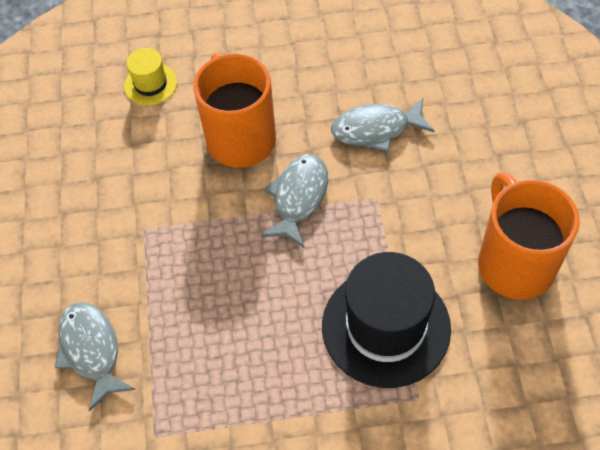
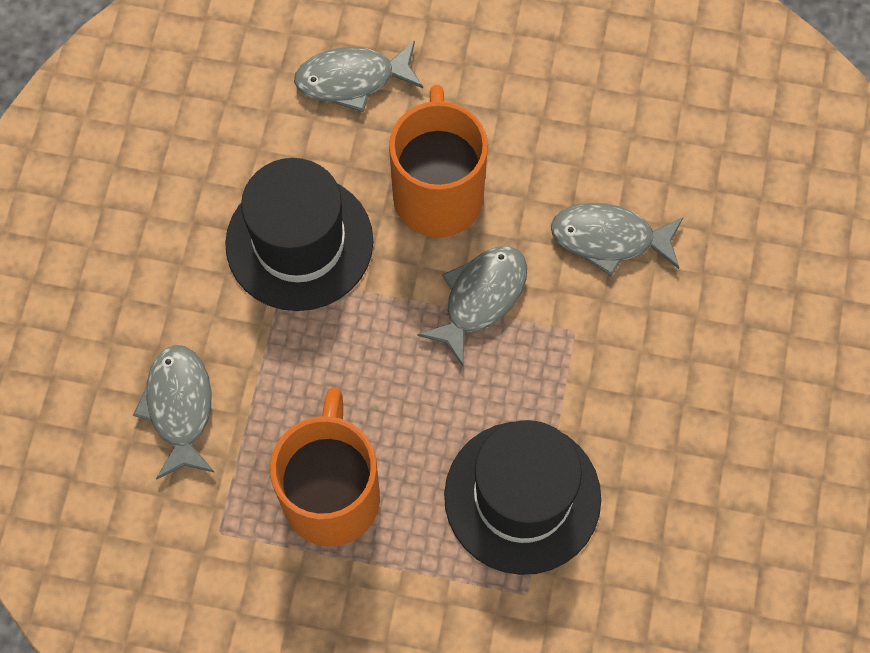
camera: 15 degrees right, 10 degrees up
(148, 202) = (299, 242): none -> black hat
(150, 84) = (352, 79): yellow hat -> grey fish
(514, 263) = (705, 472): orange mug -> orange mug (332, 494)

